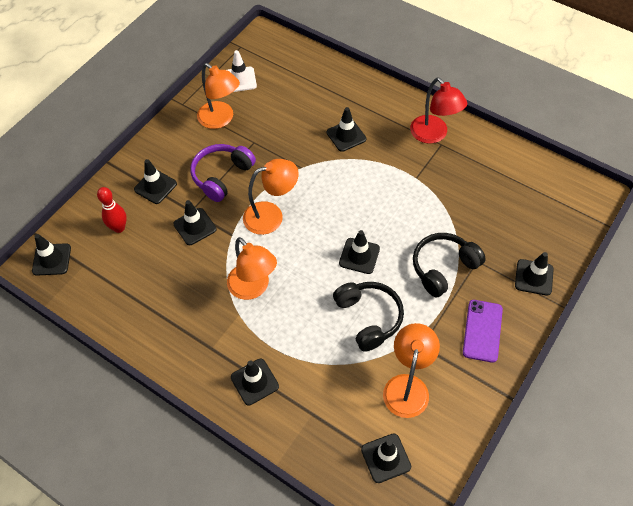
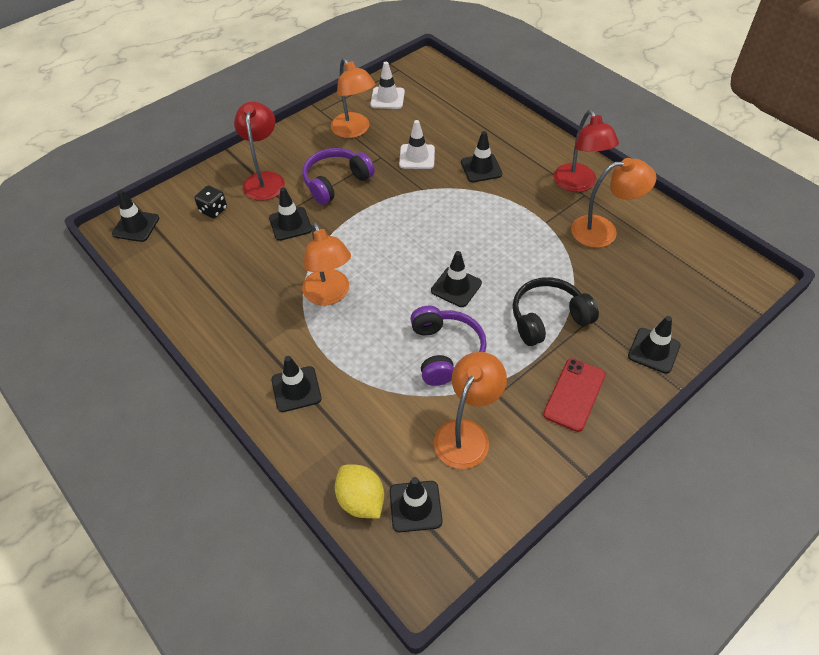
camera: 15 degrees right, 5 degrees down
(119, 228) = (213, 210): red bowling pin -> black dice
(155, 187) = (265, 179): black traffic cone -> red lamp
(271, 215) = (374, 229): orange lamp -> orange lamp (603, 231)
(286, 135) = (417, 157): none -> white traffic cone
(341, 464) = (361, 500): none -> yellow lemon
(369, 318) = (446, 352): black headphones -> purple headphones
(482, 331) = (574, 394): purple phone -> red phone

